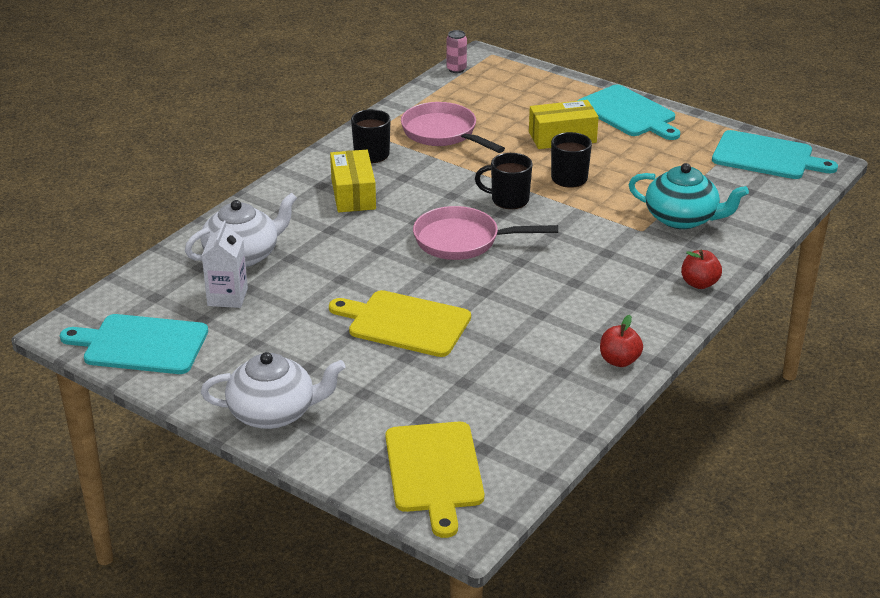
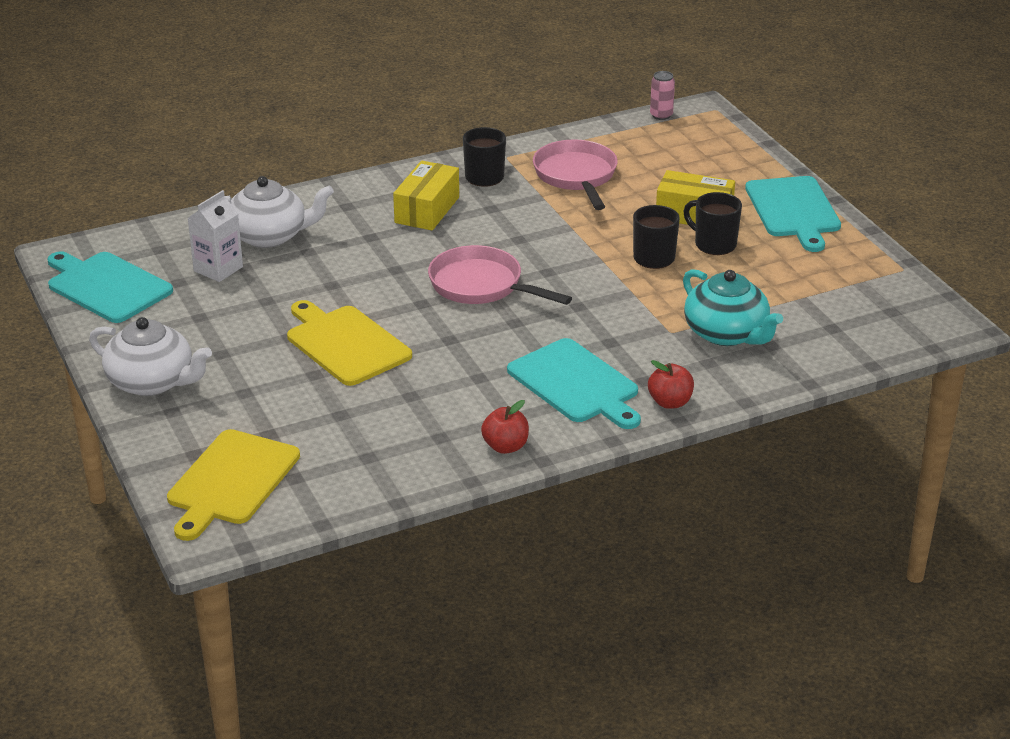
camera: 30 degrees right, 0 degrees up
(508, 200) = (569, 260): black mug -> black mug (714, 244)
(766, 156) = (895, 299): turquoise cutting board -> turquoise cutting board (576, 384)

